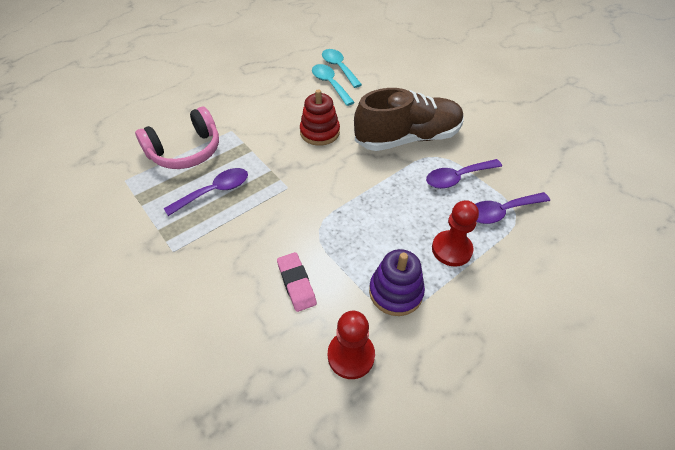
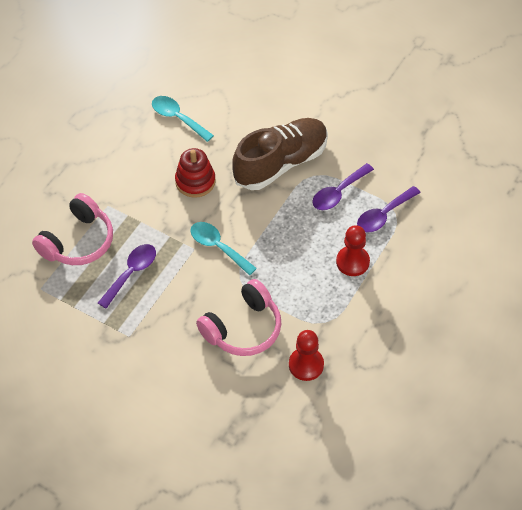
camera: 20 degrees left, 5 degrees up
(296, 283) = (243, 328): pink eraser -> pink headphones
(339, 68) = (177, 92): turquoise spoon -> turquoise spoon (218, 247)
(395, 292) = (321, 310): purple stacking toy -> none

